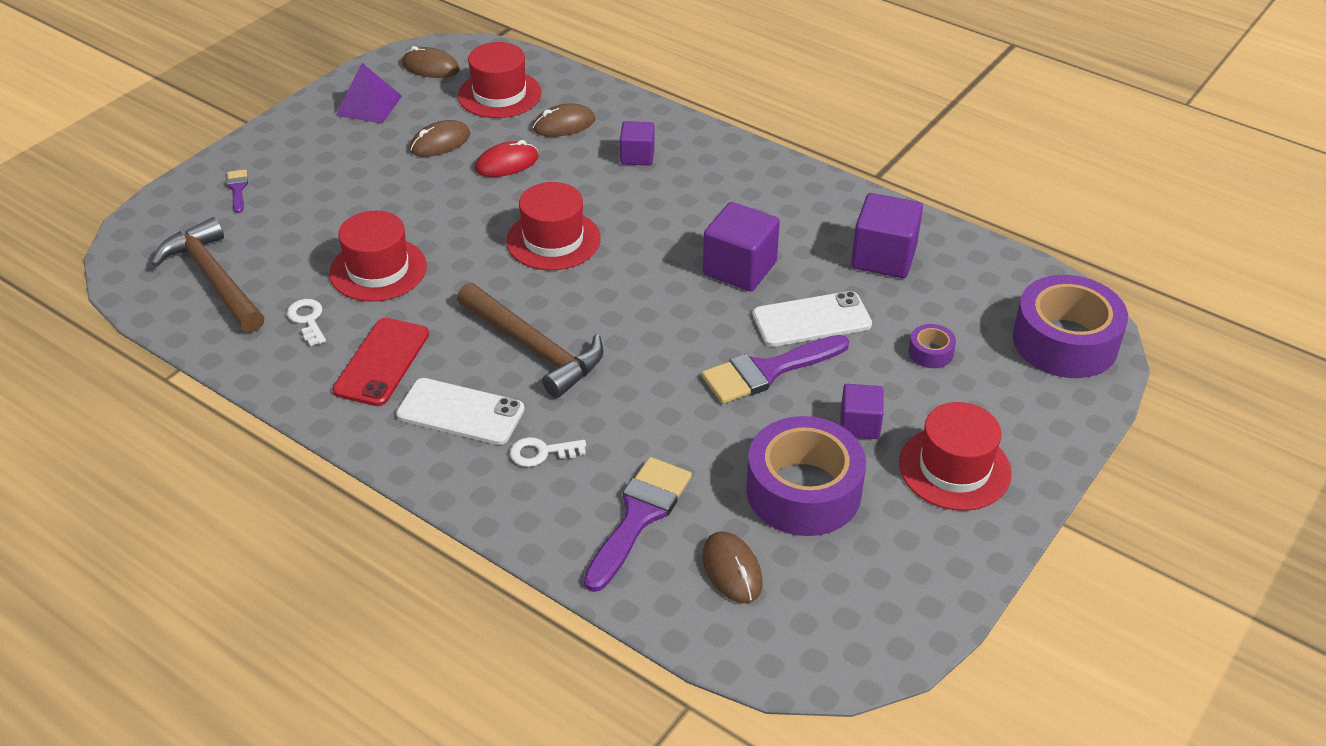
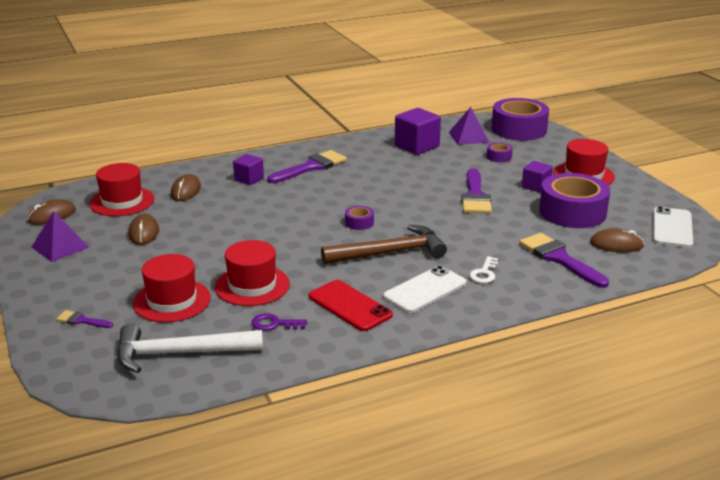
camera: 60 degrees left, 15 degrees down
(214, 279) = (180, 353): brown hammer -> white hammer
(307, 320) = (274, 324): white key -> purple key
(507, 163) = (199, 217): red mouse -> none
(553, 240) = (295, 222): red hat -> red hat (172, 301)
(594, 292) = (359, 223): none -> purple tape
(719, 190) = (311, 167): none -> purple brush
(739, 268) = (385, 180): purple cube -> none
(811, 320) = (446, 175): white phone -> white phone (672, 228)
(973, 297) = (468, 137): none -> purple pyramid

